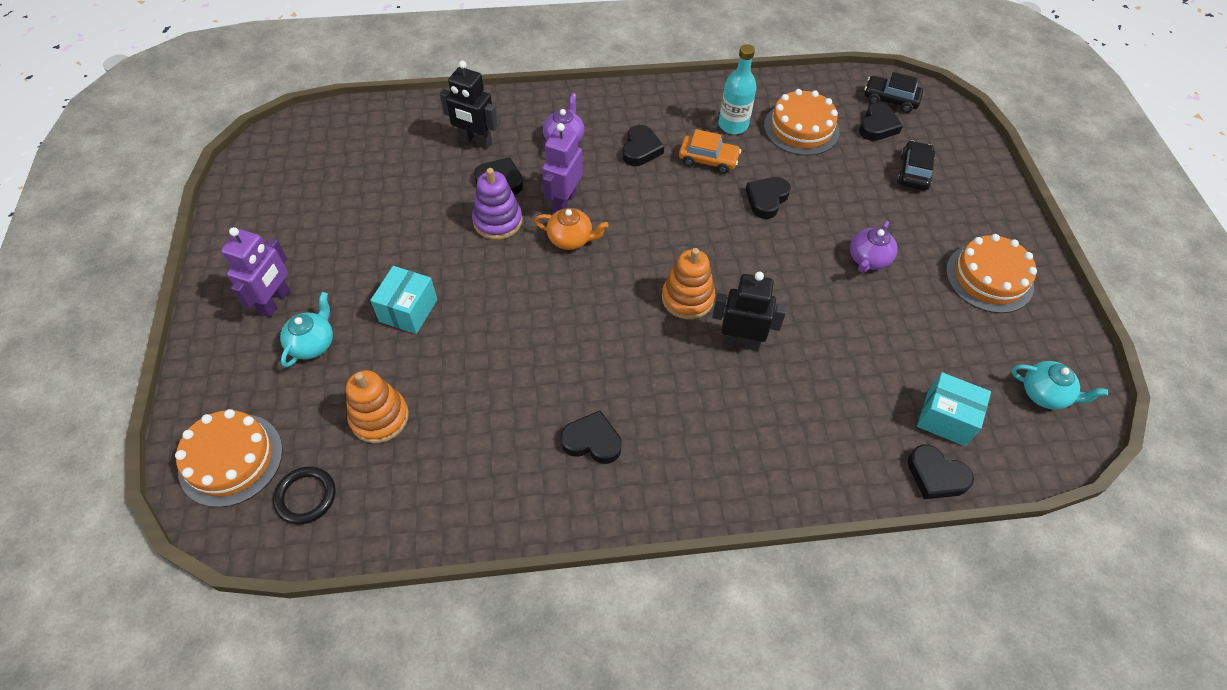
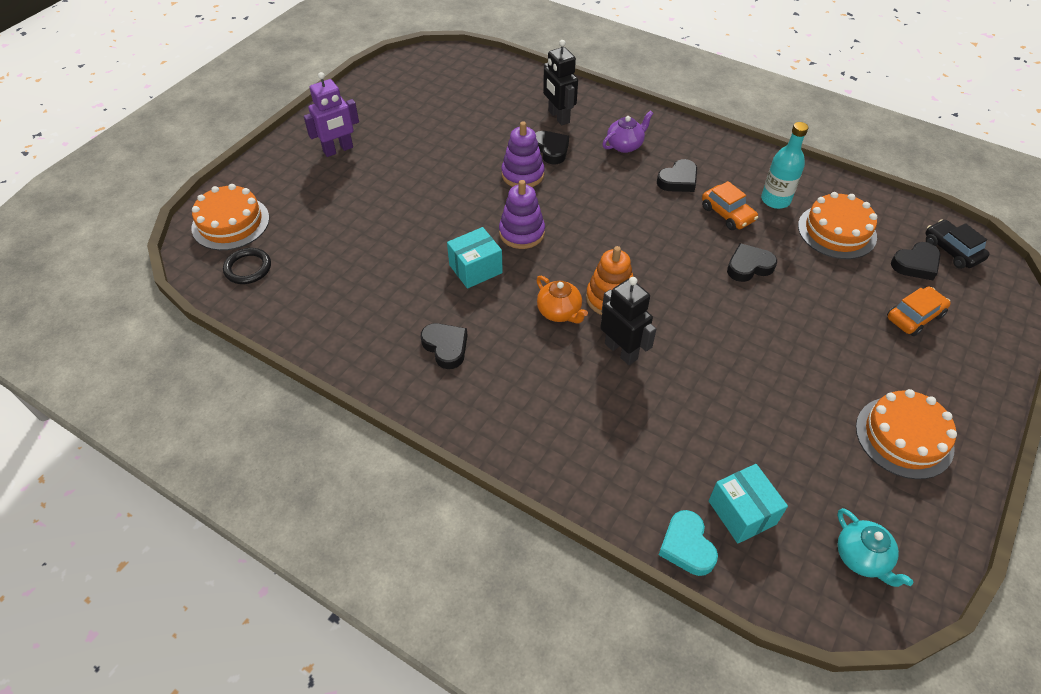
camera: 40 degrees right, 5 degrees down
(313, 343) = (335, 185): turquoise teapot -> none
(379, 417) = (331, 250): orange stacking toy -> none
(408, 310) = (410, 198): turquoise box -> turquoise box (475, 269)
(553, 282) = (522, 233): none -> purple stacking toy
(564, 201) = (582, 186): purple robot -> none
(571, 239) = (562, 213): orange teapot -> orange teapot (559, 312)
(868, 259) = (796, 357): purple teapot -> none
(913, 172) = (914, 316): black car -> orange car
(936, 476) = (687, 546): black heart -> turquoise heart

